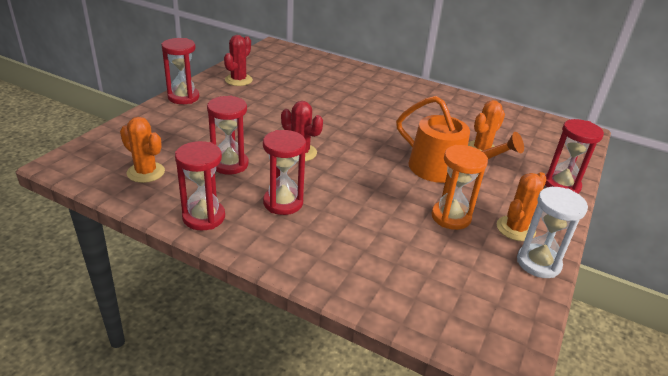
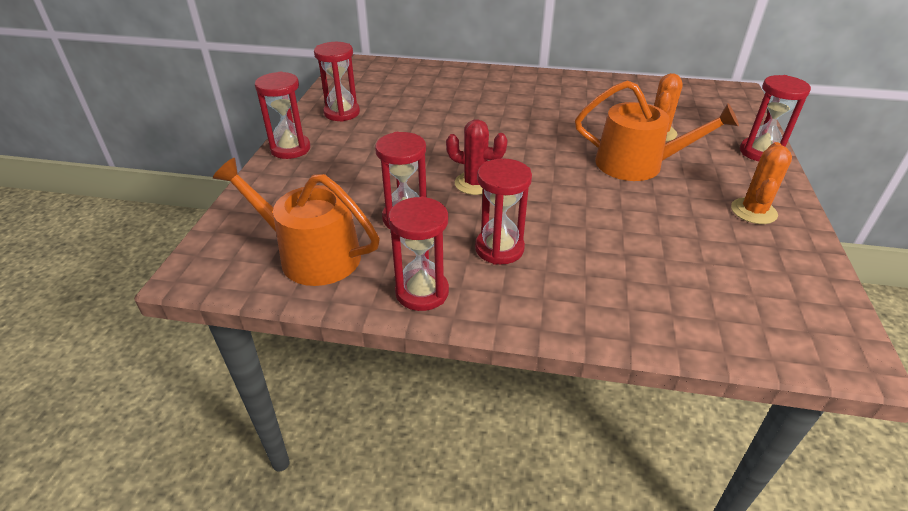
camera: 15 degrees left, 5 degrees up
(146, 172) = (311, 255): orange cactus -> orange watering can
(238, 80) = (342, 113): red cactus -> red hourglass
(451, 217) = (683, 216): orange hourglass -> none
(538, 263) = (801, 242): white hourglass -> none

